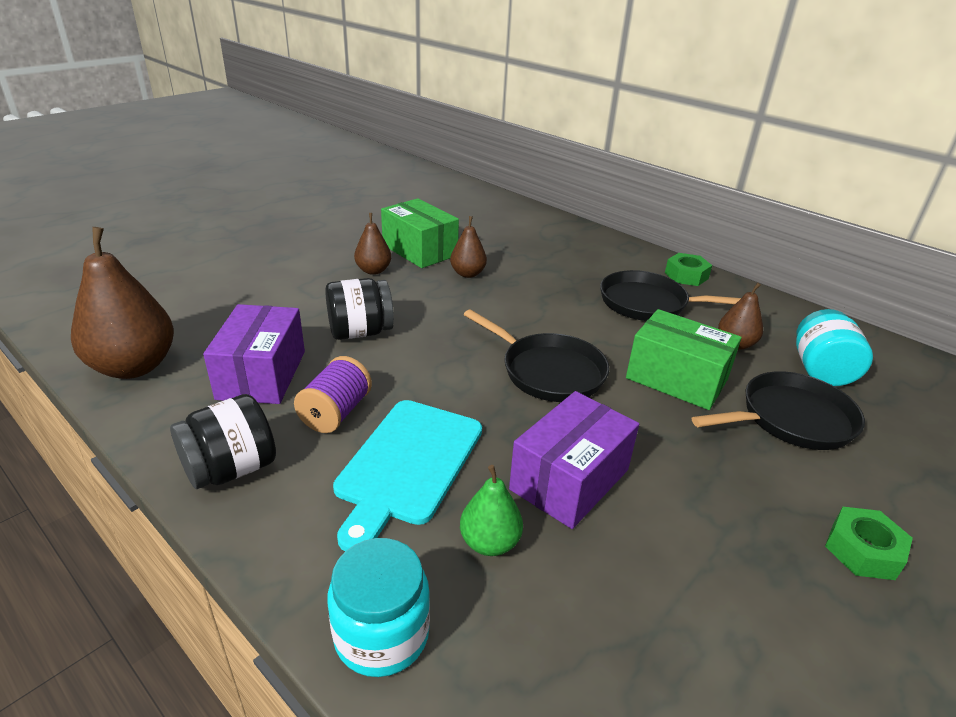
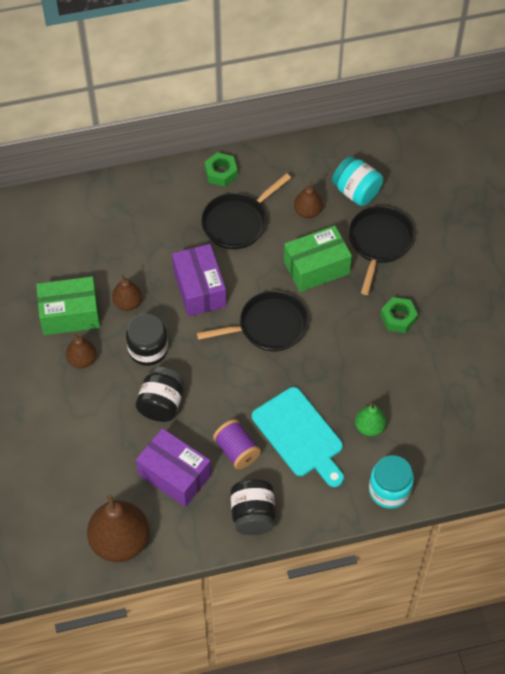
camera: 55 degrees left, 25 degrees up
(424, 301) = (148, 349): none -> black jar
(569, 479) = (354, 372): purple box -> purple box (199, 289)
(863, 550) = (461, 290): green nut -> green nut (398, 318)

